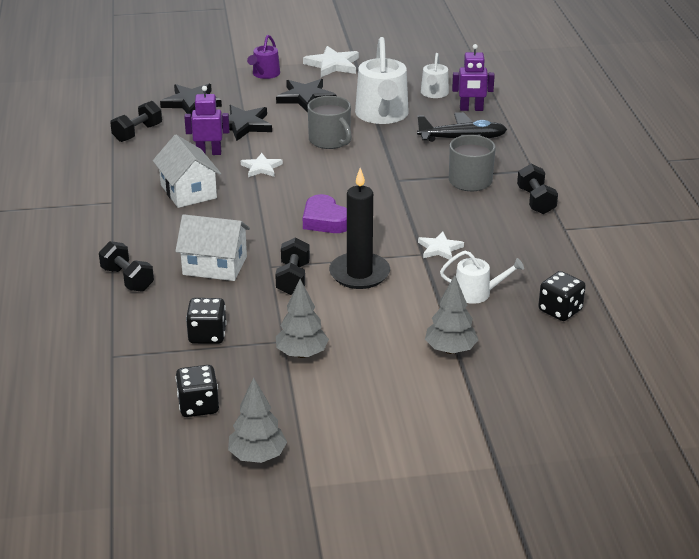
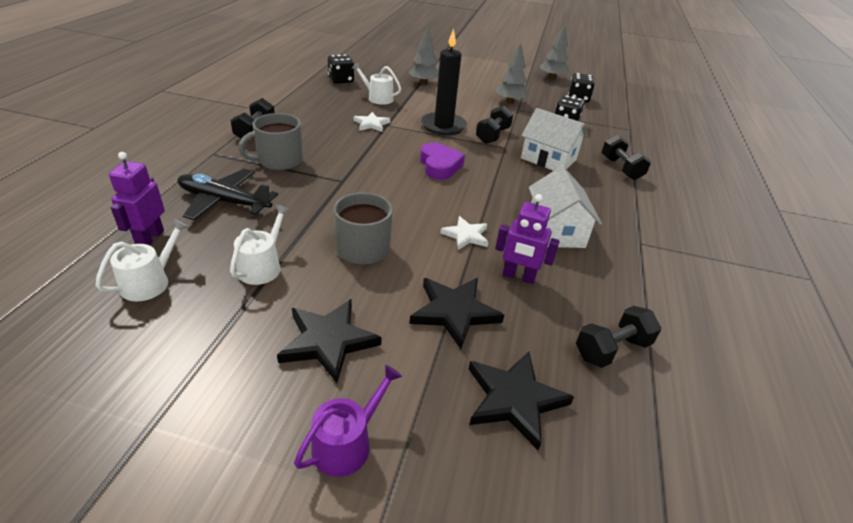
camera: 160 degrees left, 5 degrees up
(332, 65) = (204, 424): white star -> none
(382, 115) = (262, 266): white watering can -> white watering can, size x0.54
(471, 109) = (150, 238): purple robot -> purple robot turned 105 degrees counterclockwise

